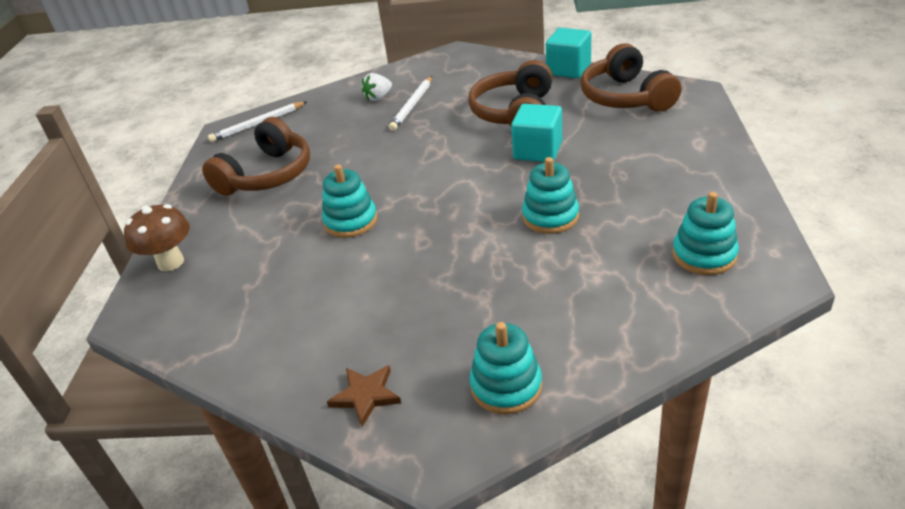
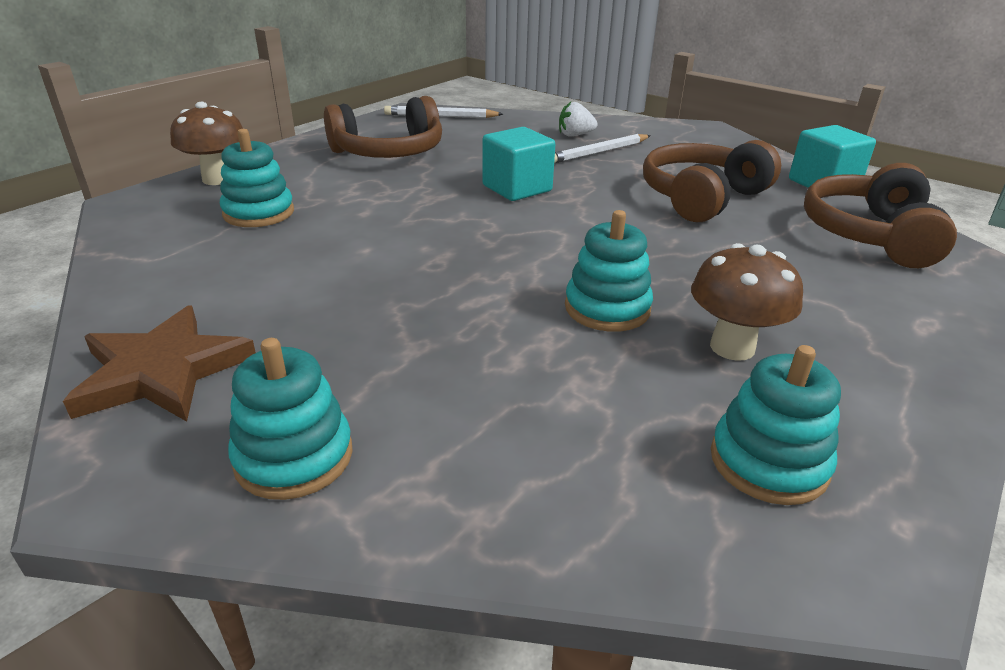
camera: 30 degrees right, 5 degrees down
(351, 221) = (399, 216): turquoise stacking toy -> turquoise stacking toy (259, 213)
(366, 395) = (162, 371): brown star -> brown star, size x1.66
(538, 151) = (681, 240): turquoise cube -> turquoise cube (517, 188)
(632, 205) = (732, 347): none -> brown mushroom

